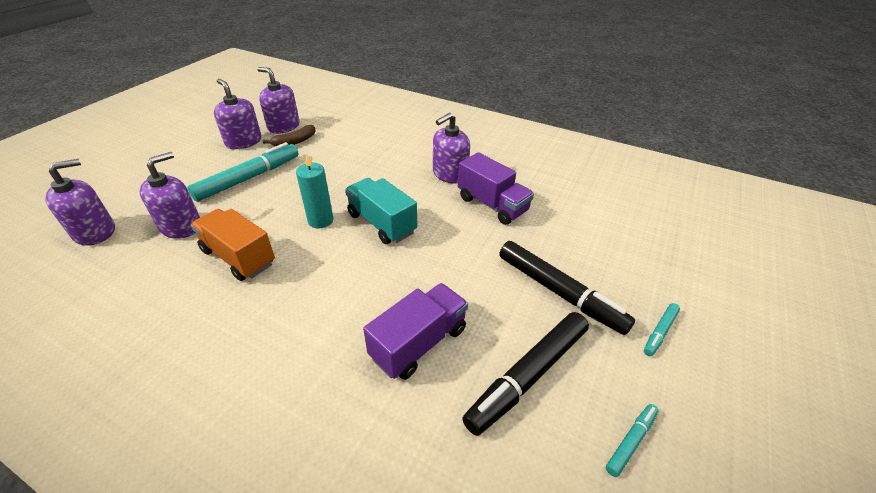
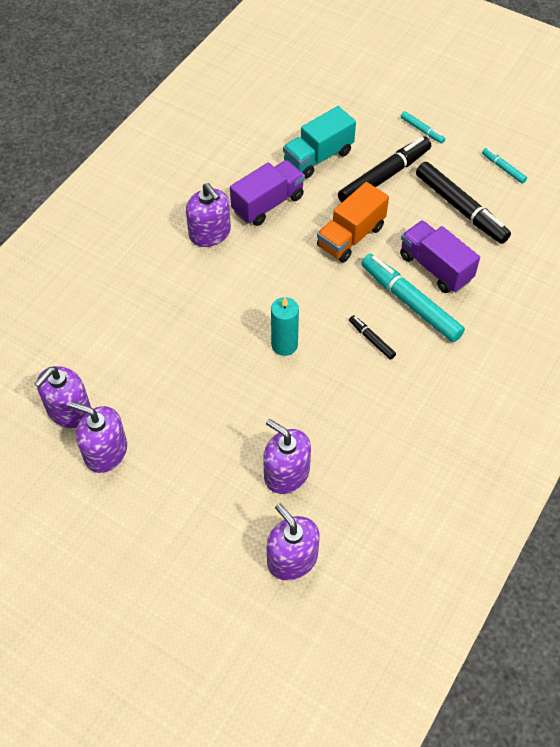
camera: 85 degrees left, 15 degrees up
(238, 257) = (338, 407): orange truck -> orange truck (351, 237)
(243, 142) = (105, 452): purple soap dispenser -> purple soap dispenser turned 60 degrees clockwise
(249, 178) = (198, 427): turquoise marker -> turquoise marker (410, 303)
(294, 142) = (115, 391): brown banana -> none
(316, 282) = (371, 340): none -> black marker
(381, 223) = (292, 293): turquoise truck -> turquoise truck (318, 157)

